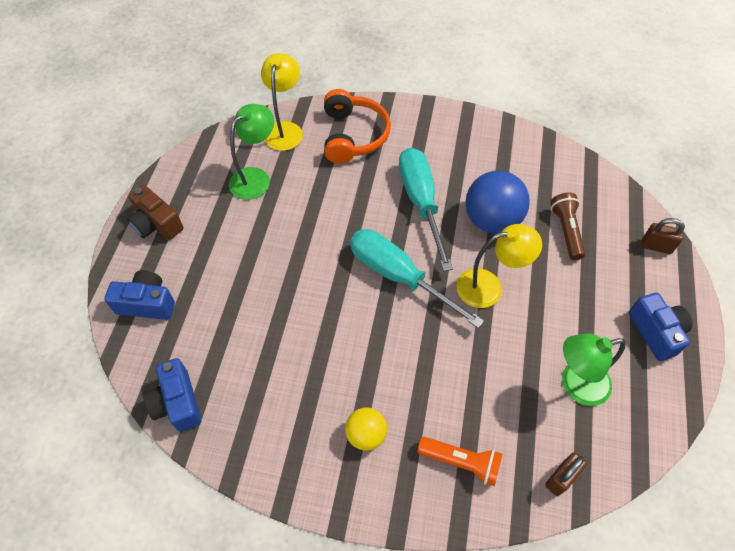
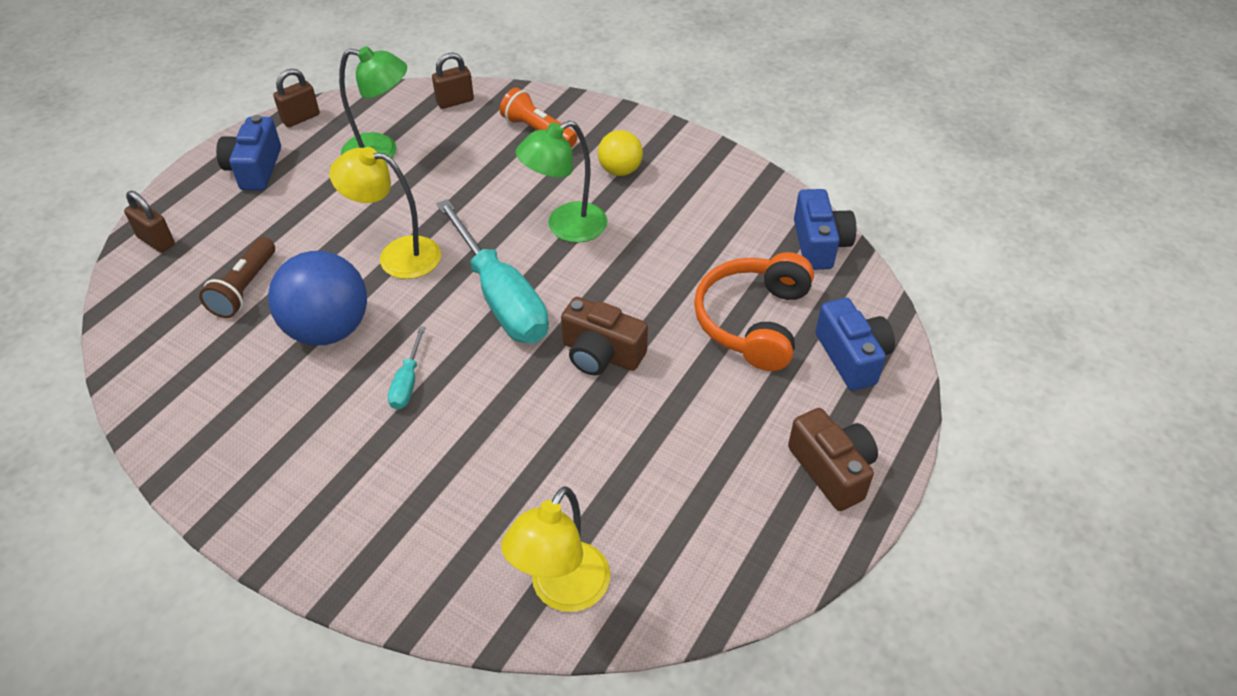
camera: 160 degrees left, 10 degrees down
(147, 303) = (852, 357): blue camera -> blue camera turned 135 degrees counterclockwise
(256, 178) = (648, 504): green lamp -> green lamp (566, 227)
(314, 255) = (601, 354): none -> brown camera
(353, 135) = (443, 535): orange headphones -> orange headphones (753, 321)
(421, 202) = (407, 382): turquoise screwdriver -> turquoise screwdriver, size x0.45
(674, 403) = (301, 118): none -> brown padlock

